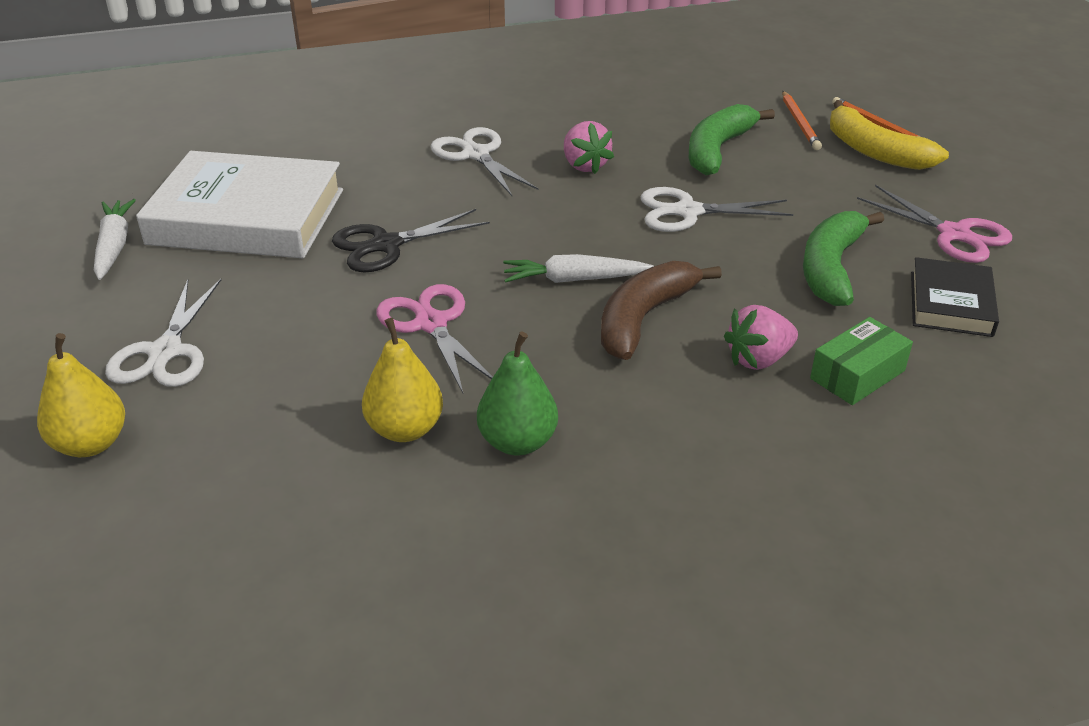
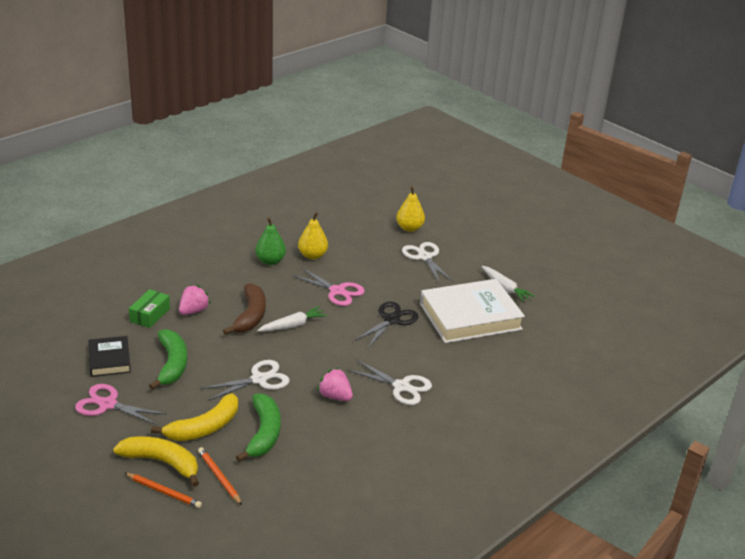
camera: 150 degrees right, 5 degrees down
(802, 173) = (204, 427): none -> yellow banana

